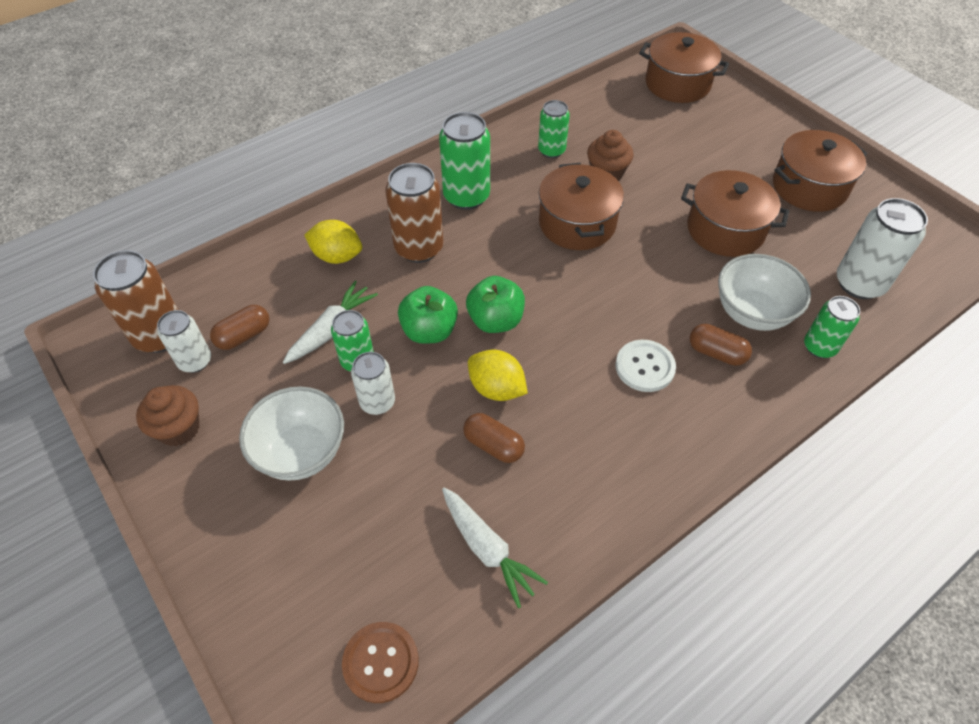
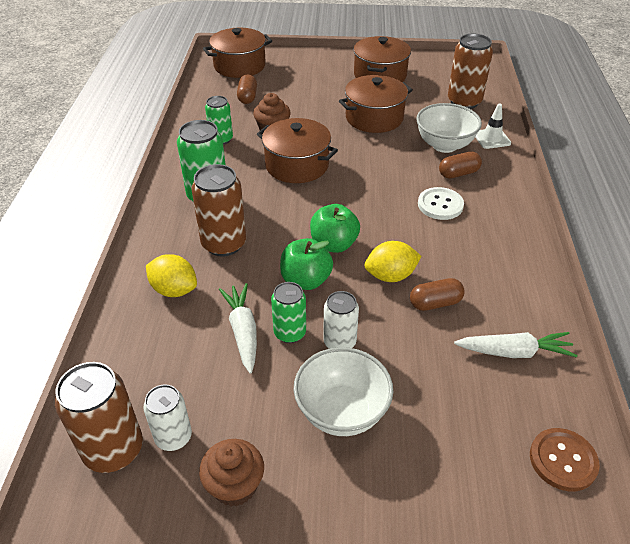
camera: 50 degrees left, 10 degrees down
(244, 335) = (185, 389): brown capsule -> brown capsule (247, 97)
(337, 256) = (174, 290): yellow lemon -> yellow lemon turned 60 degrees clockwise
(819, 347) = (491, 138): green can -> white traffic cone
(859, 283) = (464, 102): white can -> brown can

